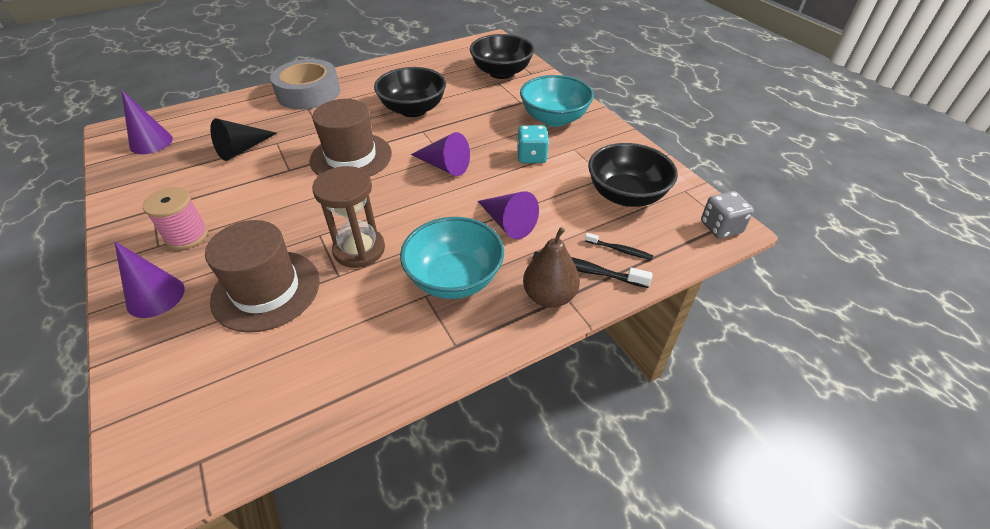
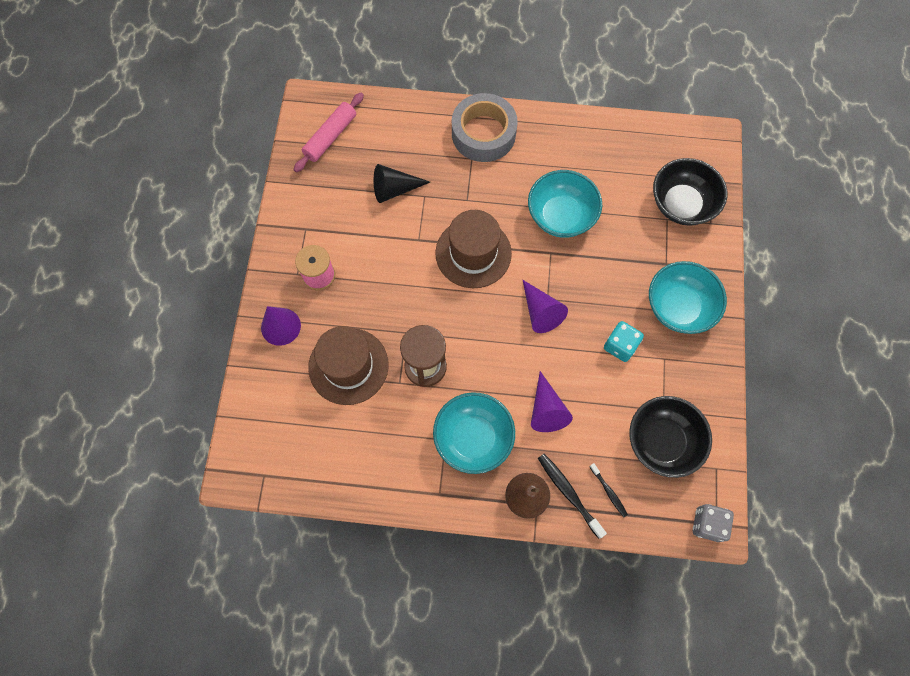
camera: 35 degrees right, 25 degrees up
(151, 142) = (330, 136): purple cone -> pink rolling pin
(413, 110) = (561, 216): black bowl -> turquoise bowl

